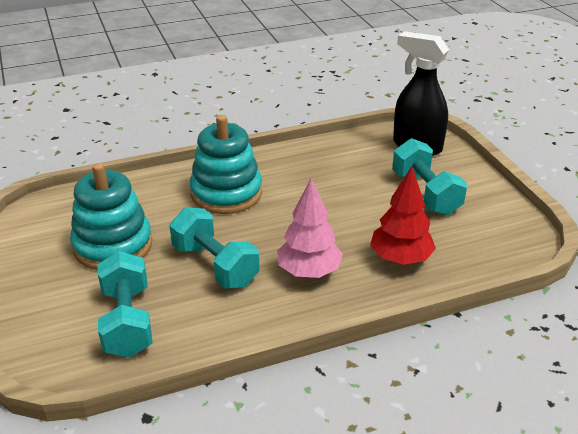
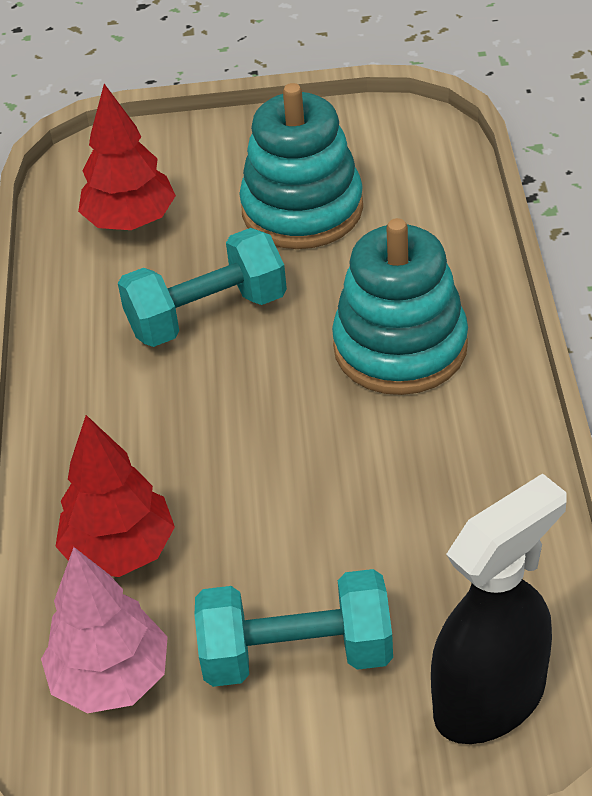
camera: 110 degrees right, 10 degrees up
(127, 321) = (131, 221): turquoise dumbbell -> red tree
(309, 271) = (143, 421): pink tree -> pink tree (111, 679)

